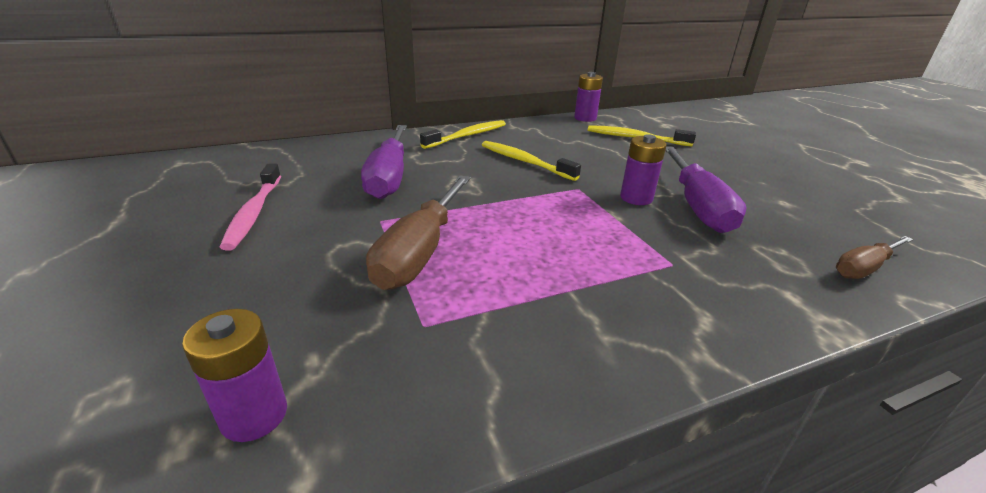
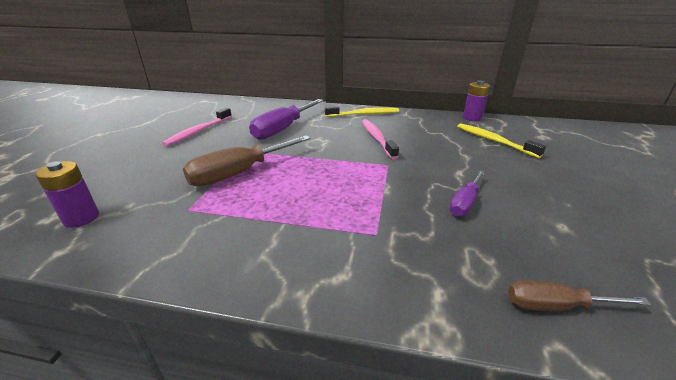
camera: 35 degrees right, 0 degrees up
(525, 162) = (377, 138): yellow toothbrush -> pink toothbrush
(636, 198) = (421, 182): purple battery -> none
(697, 206) = (465, 203): purple screwdriver -> purple screwdriver, size x0.57

